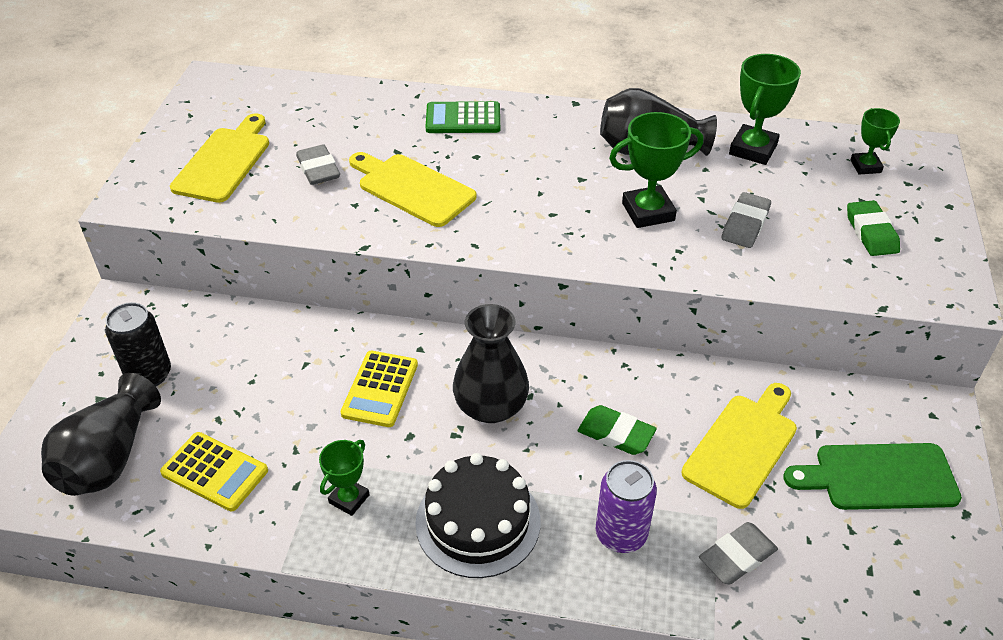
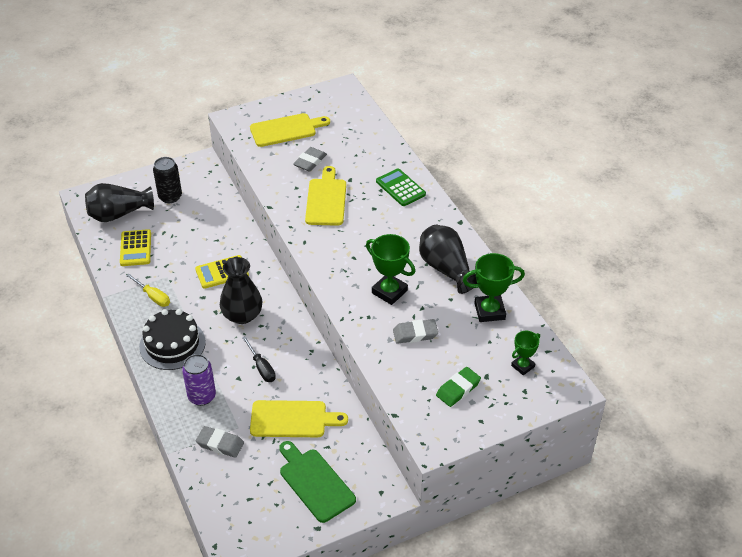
camera: 55 degrees right, 0 degrees up
(349, 499) = (153, 297): green trophy -> yellow screwdriver
(616, 434) = (261, 368): green eraser -> black screwdriver

